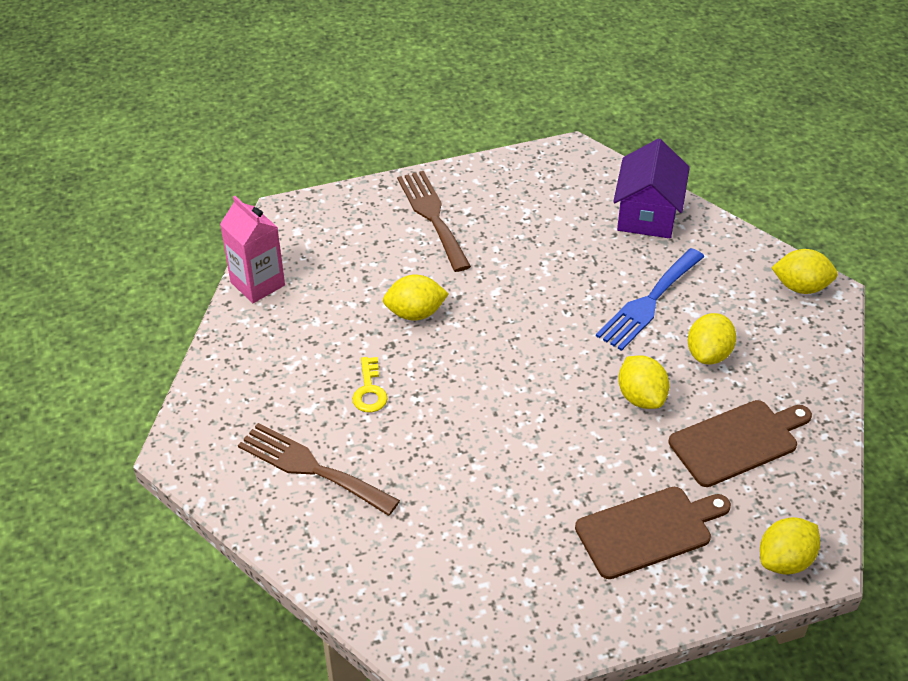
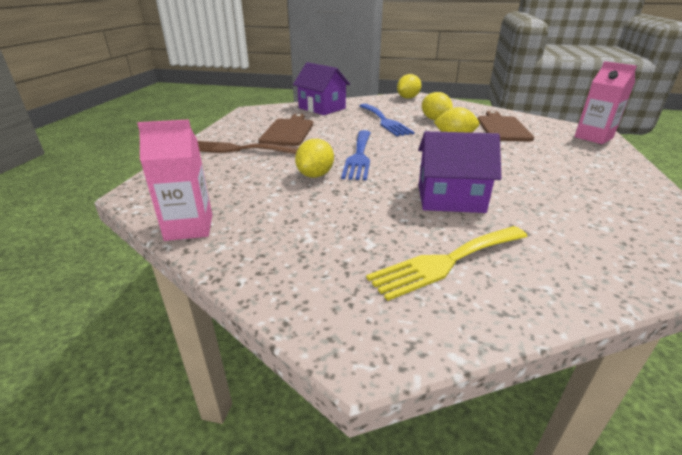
camera: 60 degrees left, 15 degrees down
(313, 468) = (447, 261): brown fork -> yellow fork
(369, 390) = (375, 210): yellow key -> none
(437, 441) = (450, 198): none -> purple house
(495, 326) = (359, 156): none -> blue fork
(648, 530) = (564, 159): brown cutting board -> brown cutting board (288, 131)
(785, 560) = (593, 137): yellow lemon -> pink carton

